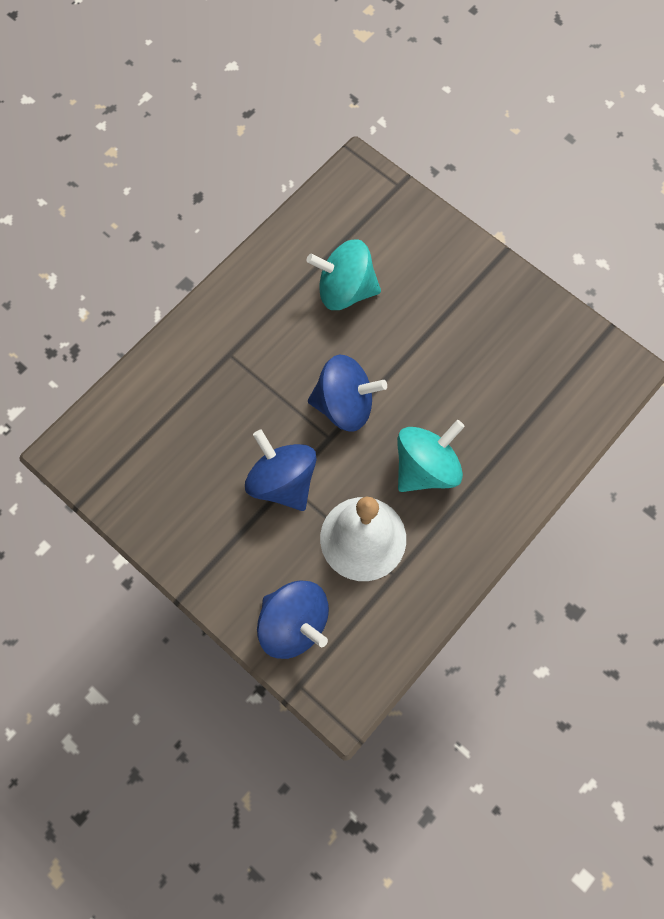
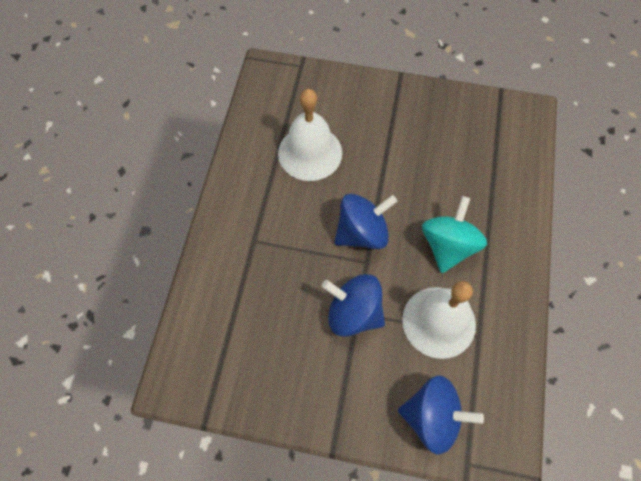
camera: 30 degrees left, 5 degrees down
(345, 290) = (310, 152): turquoise spinning top -> white bell

